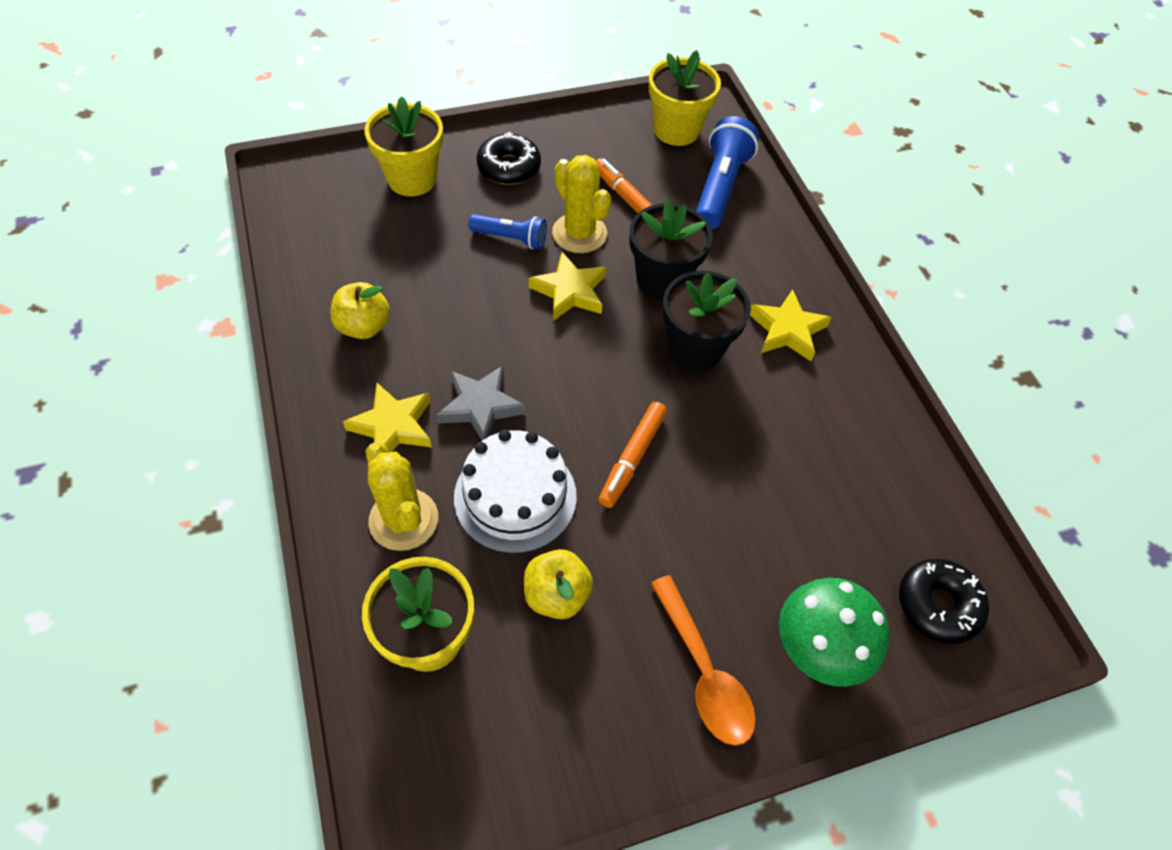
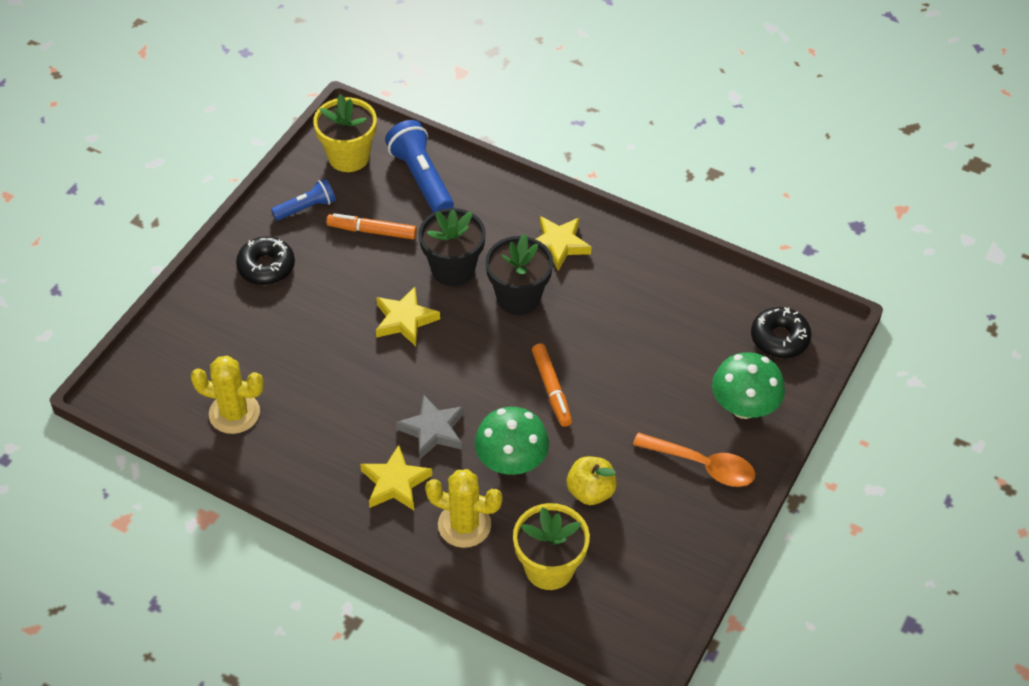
camera: 40 degrees left, 5 degrees down
(364, 326) = (302, 442): yellow apple -> none
(412, 179) = (209, 325): yellow flower pot -> none
(511, 238) = (327, 314): blue flashlight -> blue flashlight (306, 208)
(515, 496) = (511, 462): white cake -> green mushroom
(579, 233) = (367, 277): yellow cactus -> yellow cactus (234, 413)

